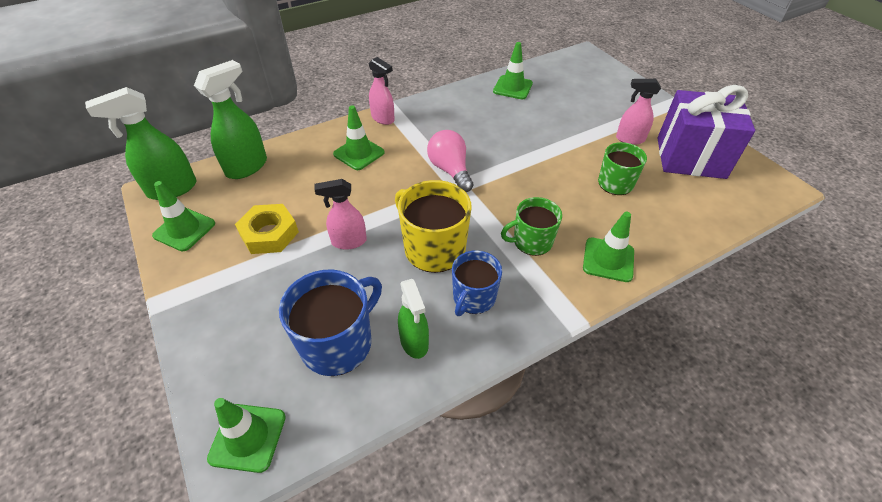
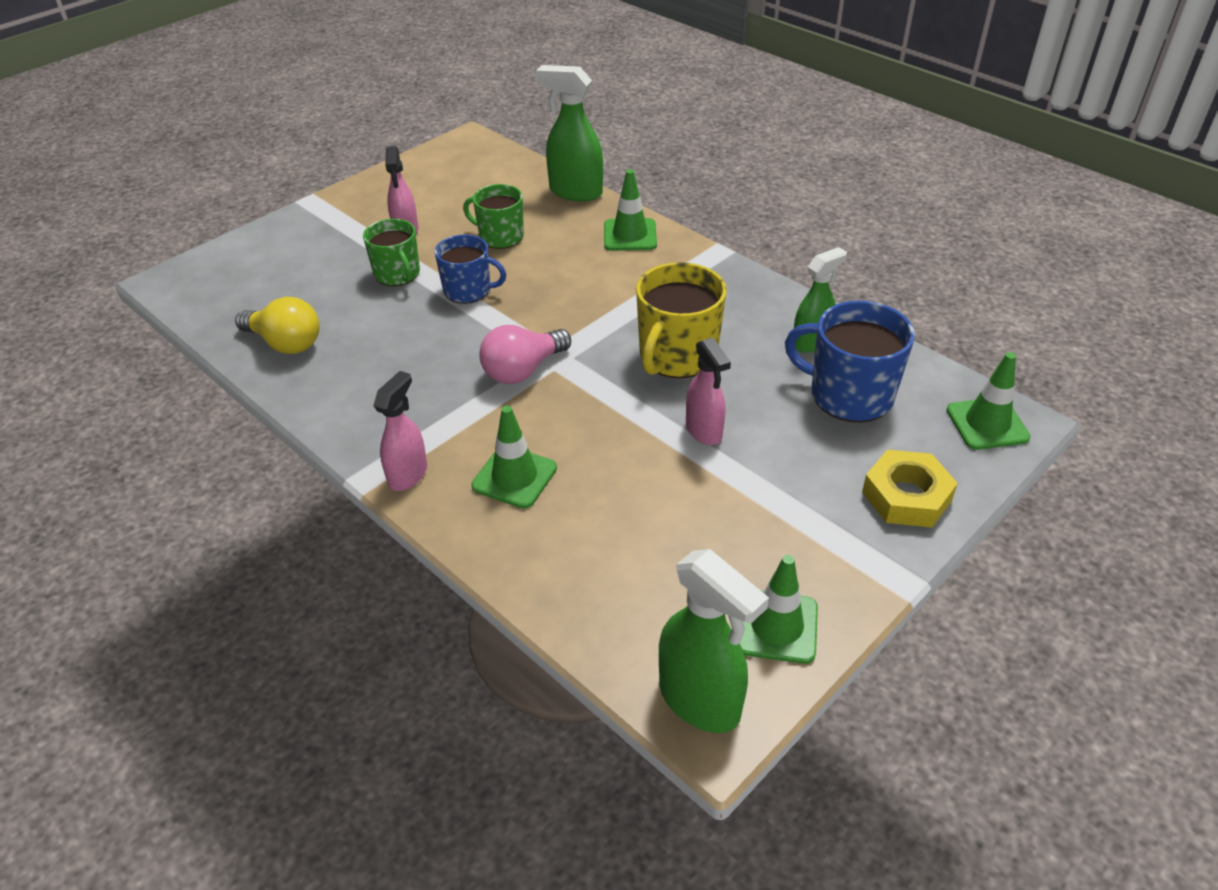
camera: 105 degrees left, 5 degrees down
(247, 167) = (599, 613): green spray bottle -> green spray bottle (575, 192)
(269, 234) = (732, 517): yellow nut -> yellow nut (906, 496)
(473, 298) = (731, 313): blue mug -> blue mug (468, 290)
(512, 87) = (285, 343): green traffic cone -> yellow light bulb
(531, 241) = (628, 285): green mug -> green mug (397, 274)
(690, 158) = (433, 190): purple gift -> none

